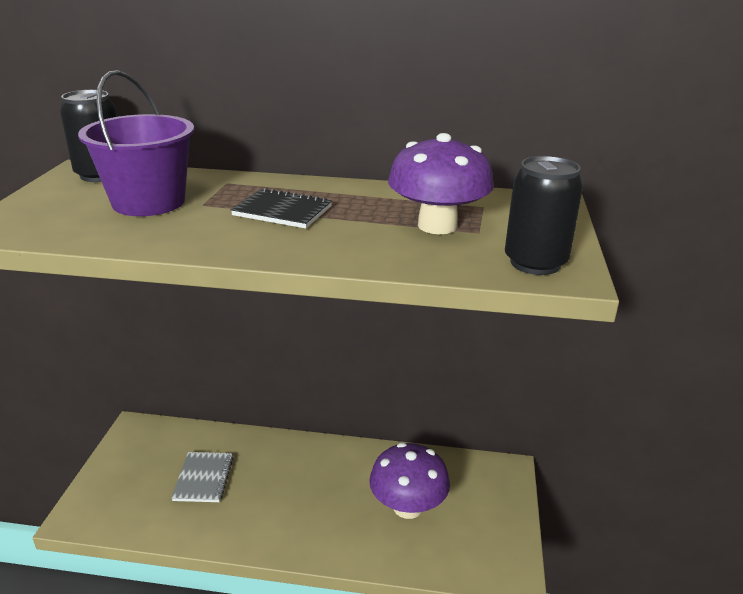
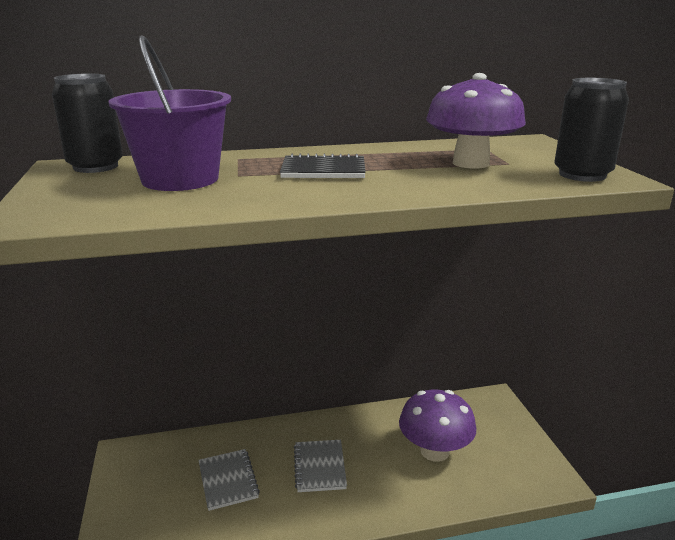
camera: 20 degrees left, 5 degrees down
(289, 490) = (319, 467): none -> grey notebook

